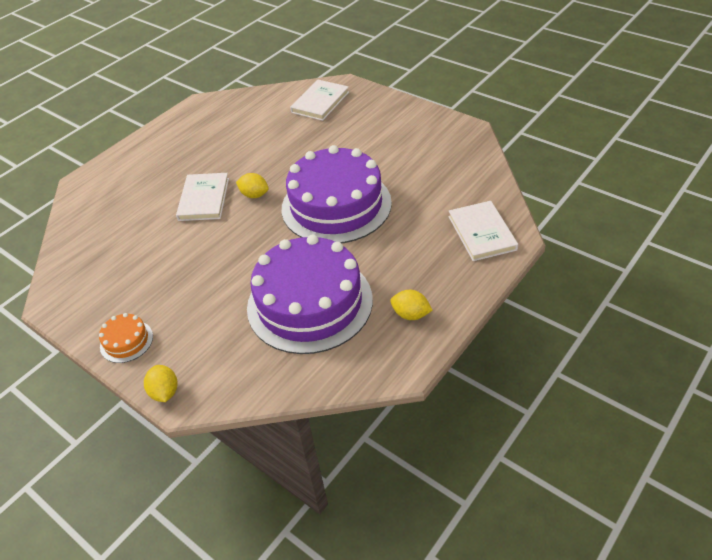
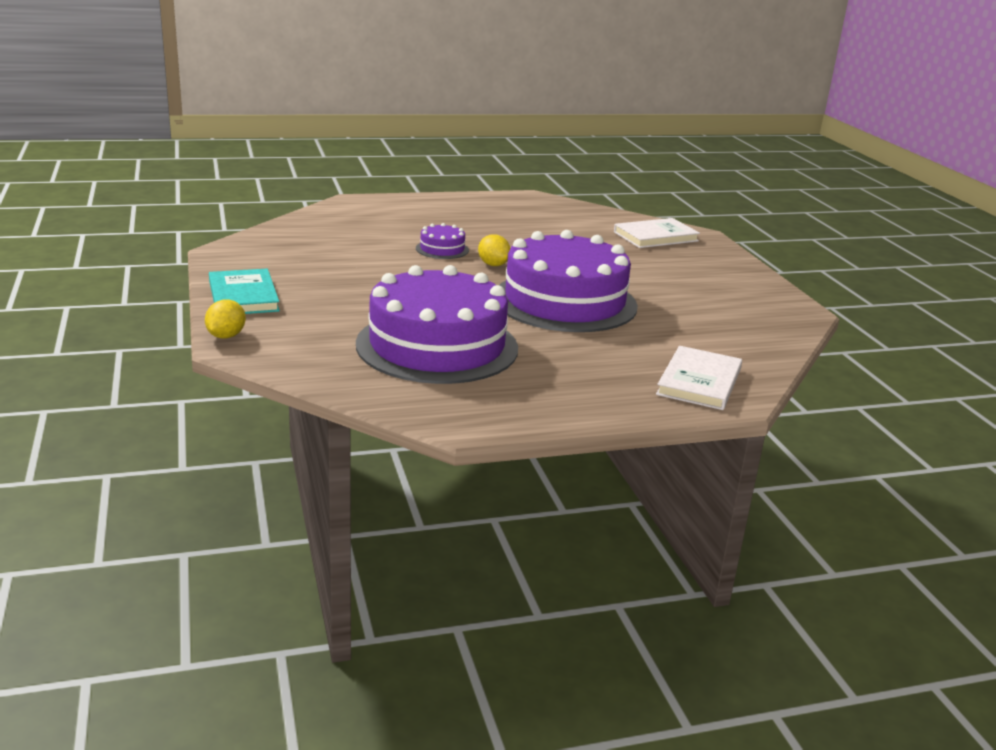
camera: 30 degrees right, 20 degrees down
(126, 341) = (243, 296): orange cake -> turquoise book
(204, 199) = (442, 249): white book -> purple cake
(411, 314) = (527, 397): yellow lemon -> none

